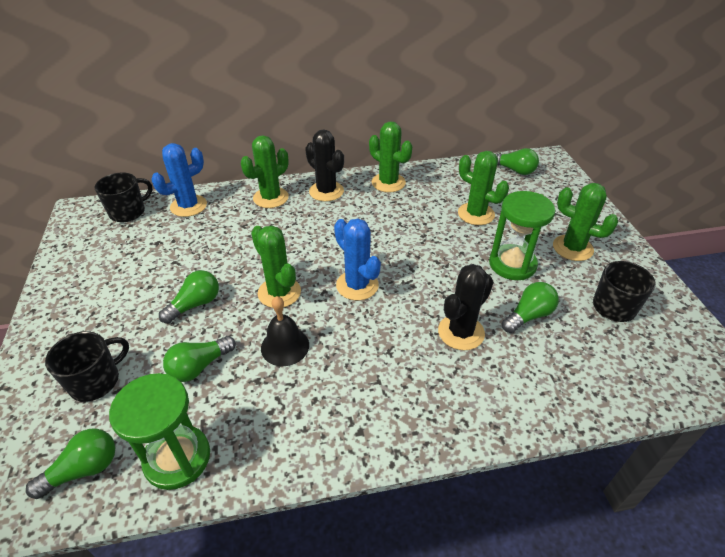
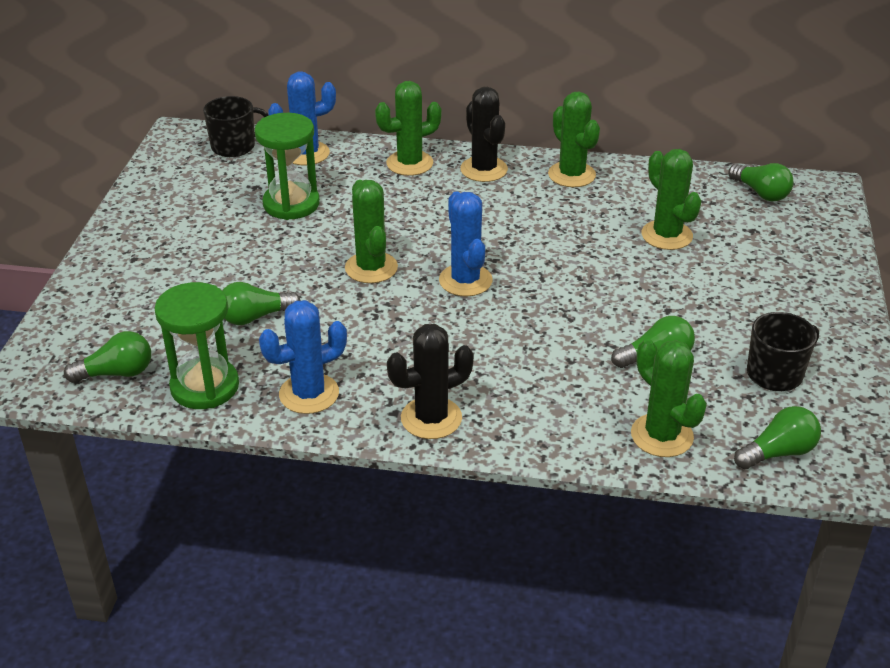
camera: 20 degrees right, 5 degrees down
(96, 381) = (149, 305): black mug -> none
(195, 304) = (273, 259): green light bulb -> green light bulb (778, 452)
(277, 435) = (309, 394): none -> blue cactus
(285, 346) = (353, 320): black bell -> none
(461, 332) = (561, 354): black cactus -> black cactus (431, 418)
(512, 264) = (675, 301): green hourglass -> green hourglass (291, 204)
(572, 248) = (771, 301): green cactus -> green cactus (661, 436)

